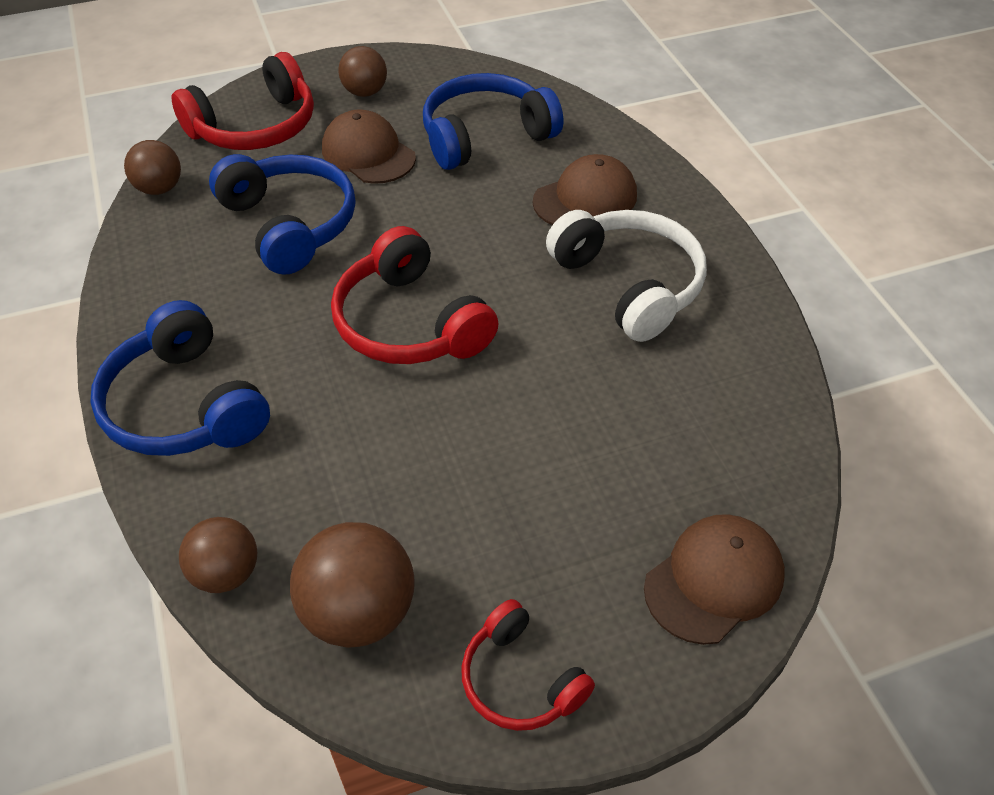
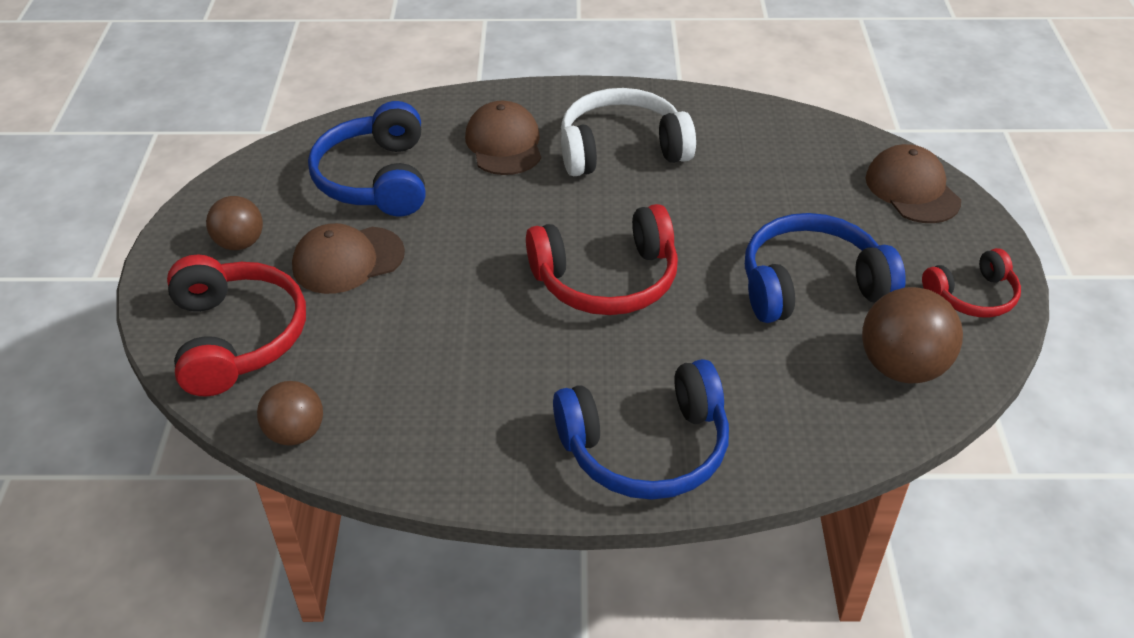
camera: 70 degrees left, 5 degrees down
(226, 573) = (847, 441): brown ball -> none
(290, 224) = (425, 335): blue headphones -> blue headphones (811, 285)

